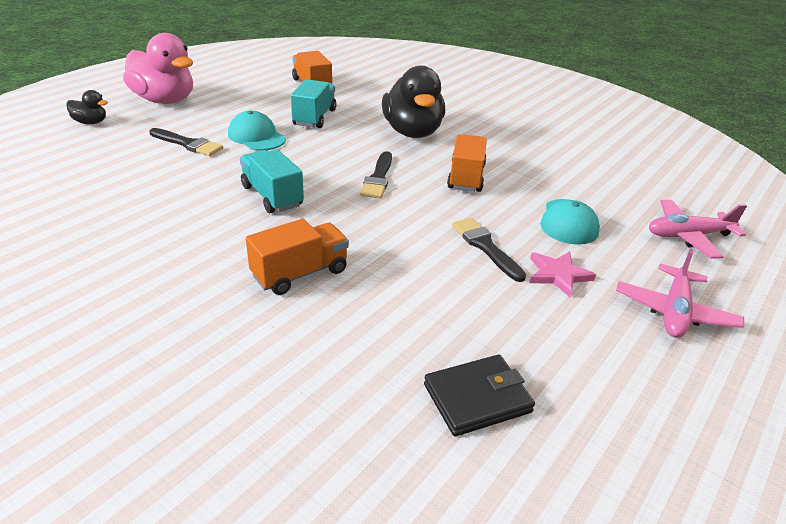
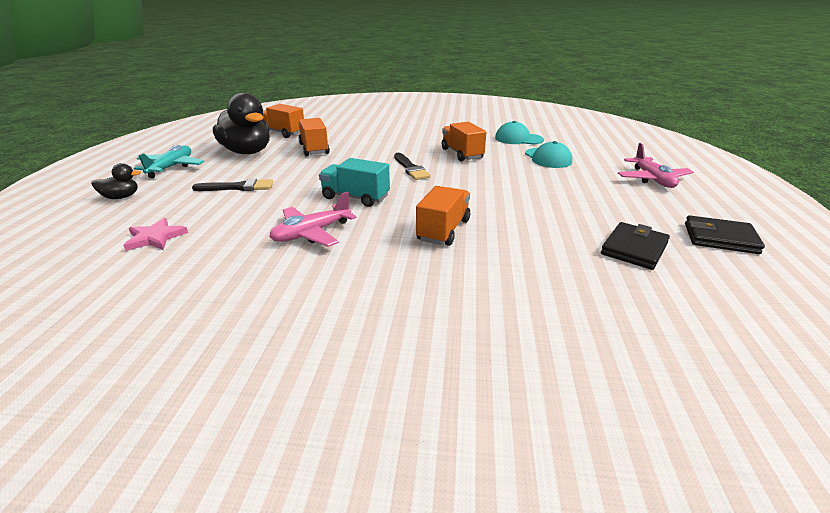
camera: 30 degrees left, 5 degrees down
(165, 100) = (171, 167): pink duck -> turquoise plane
(256, 136) = (287, 169): turquoise cap -> turquoise cap (518, 139)
(314, 117) = (314, 149): turquoise truck -> orange truck
(412, 132) = (393, 141): black duck -> black duck (247, 152)
(485, 247) = (526, 182): black brush -> none
(558, 275) = (580, 182): pink star -> pink star (155, 238)
(625, 443) = (720, 238): none -> black wallet
(687, 236) = (608, 148): pink plane -> pink plane (311, 233)

